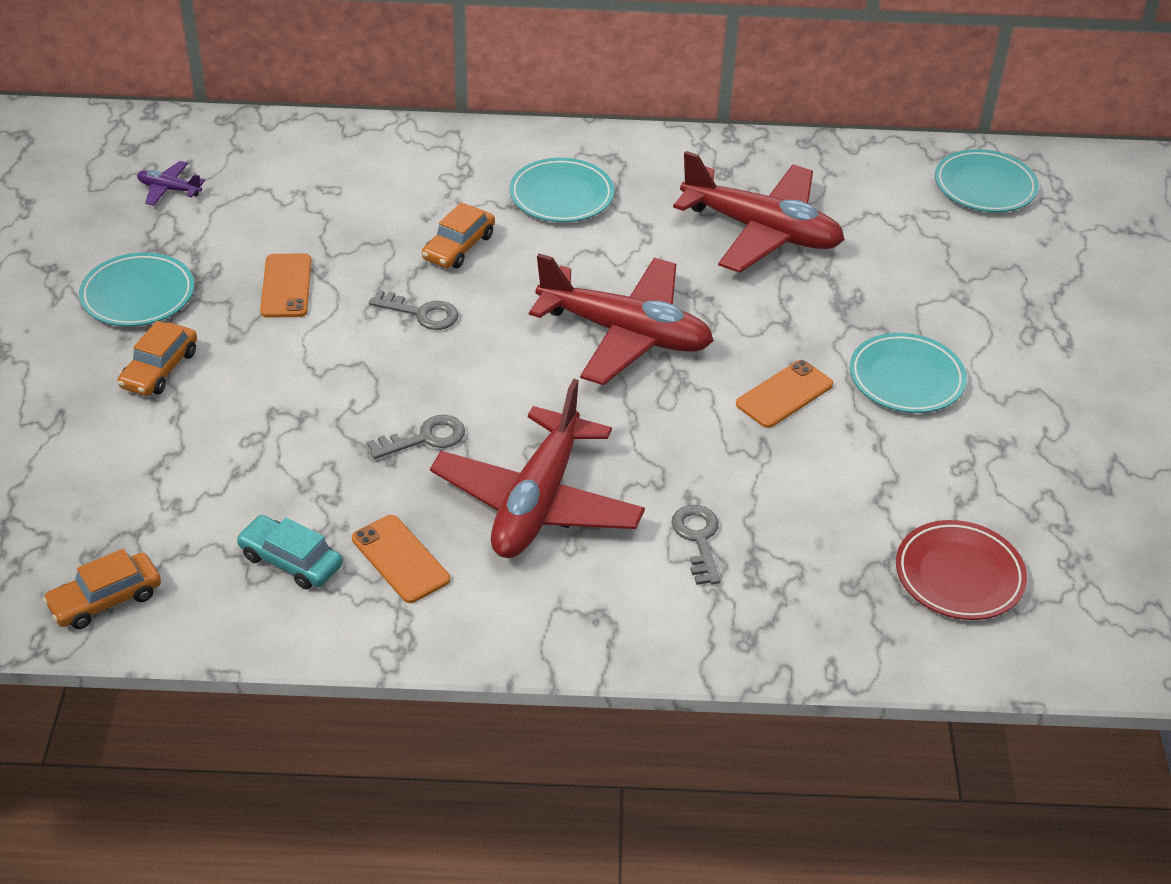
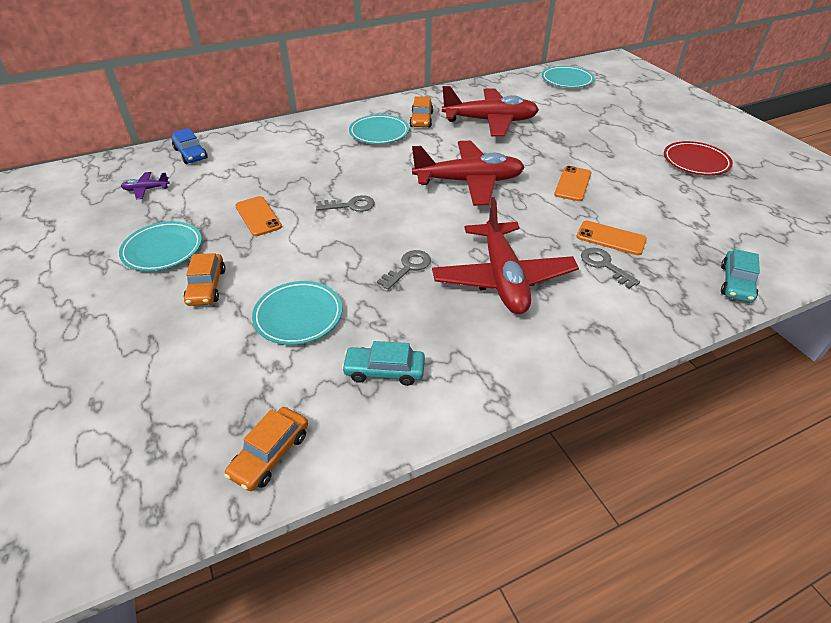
camera: 25 degrees left, 0 degrees up
(262, 145) = (191, 154): none -> blue car
(400, 559) = (453, 341): orange phone -> orange phone (611, 238)
(459, 247) = (344, 169): orange car -> orange car (421, 120)
(864, 639) = (736, 283): none -> turquoise car
(906, 379) = (618, 160): turquoise plate -> turquoise plate (298, 316)
(959, 575) = (740, 235): red plate -> red plate (695, 162)

